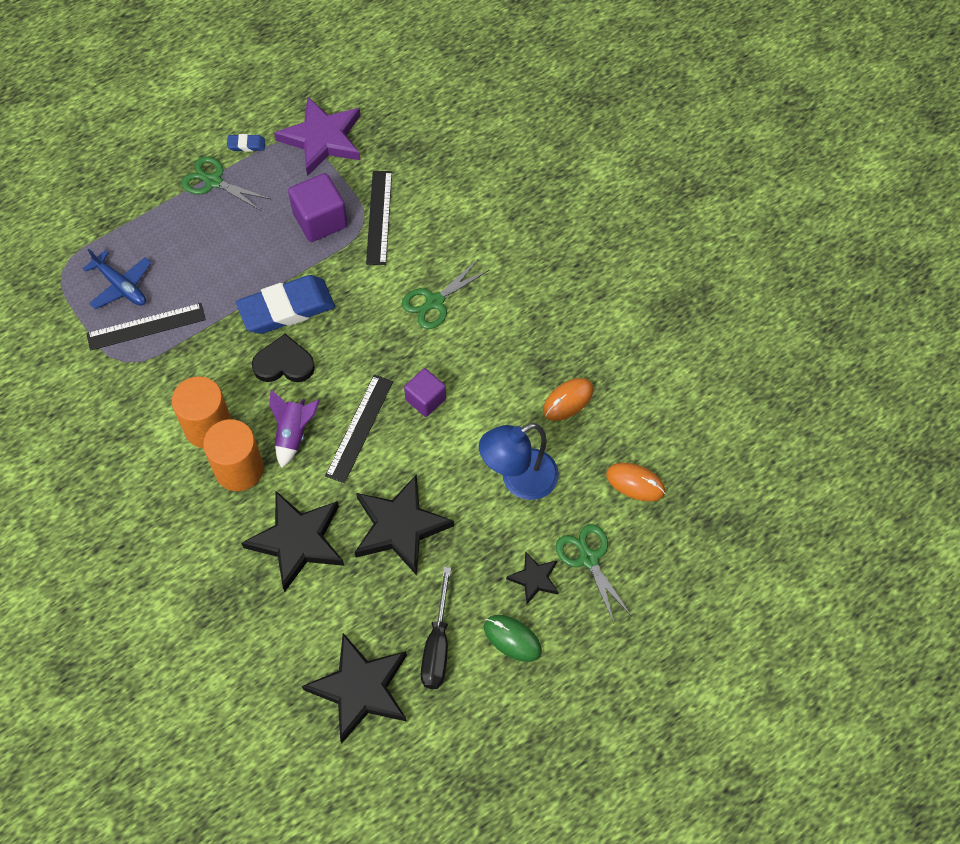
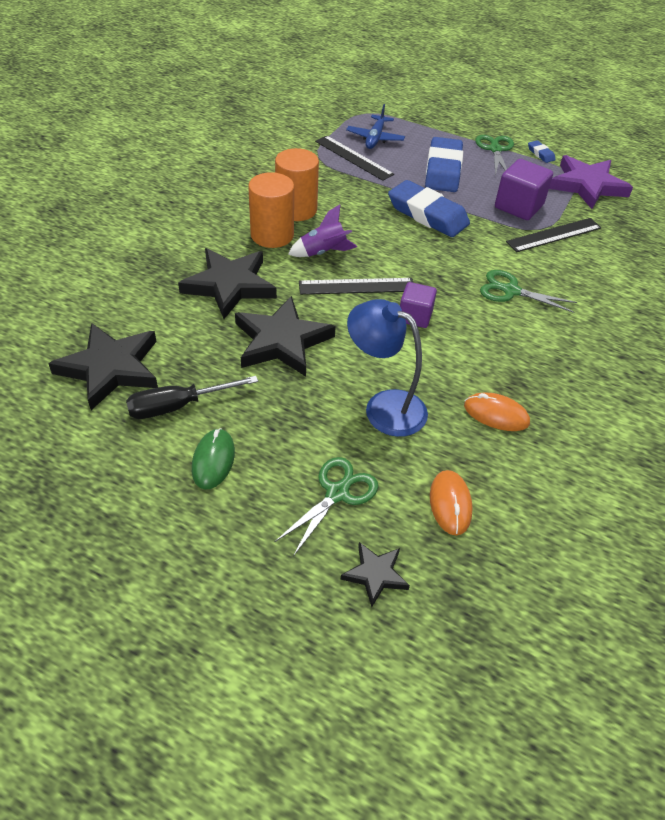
camera: 60 degrees right, 15 degrees down
(220, 252) = (443, 170): none -> blue eraser
(284, 363) = (380, 228): black heart -> none
(534, 578) = (288, 455): black star -> black star (375, 574)

